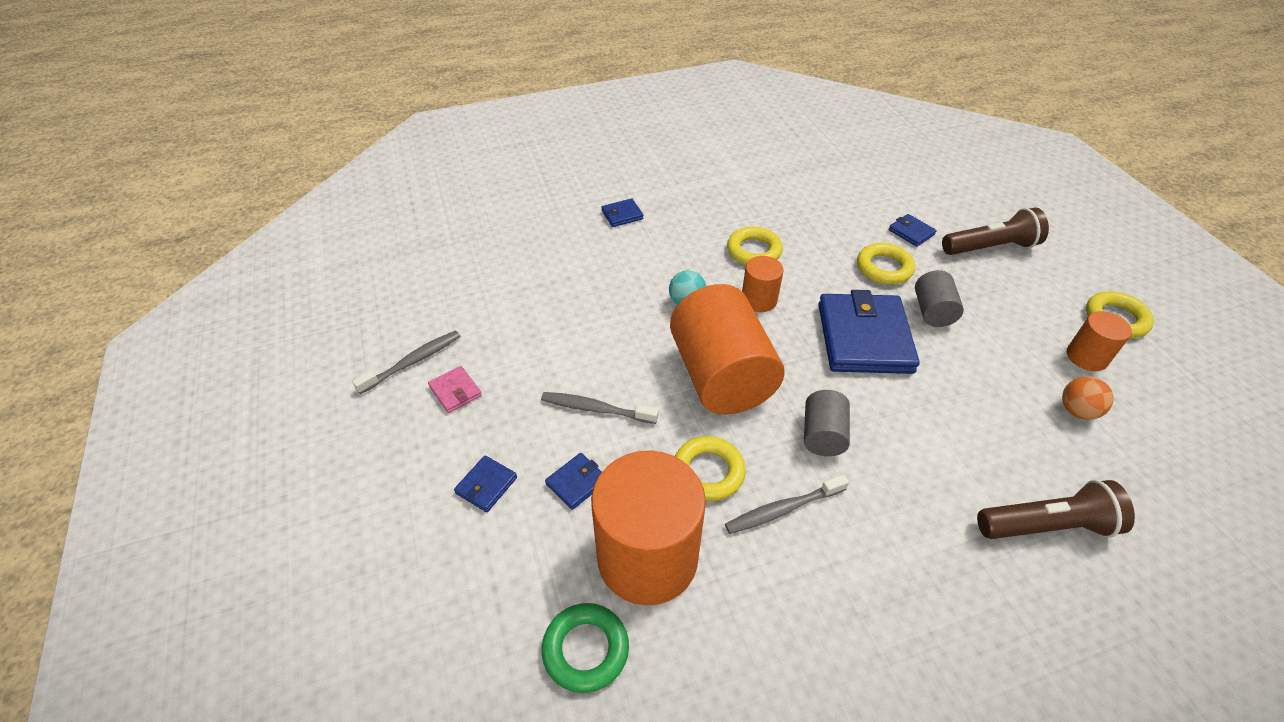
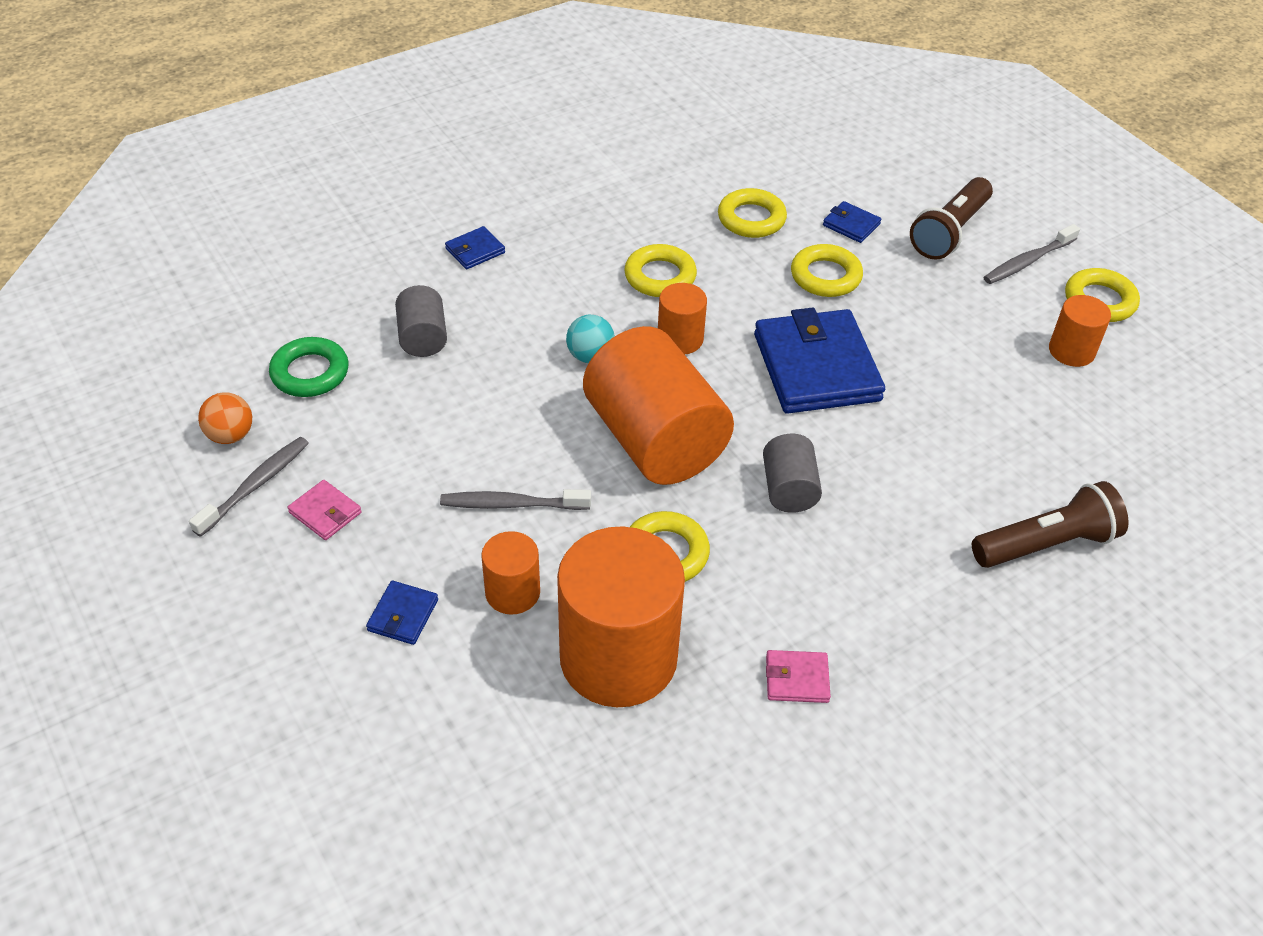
camera: 15 degrees left, 0 degrees up
(576, 482) = (512, 592): blue wallet -> orange cylinder
(586, 649) = (574, 764): green ring -> green ring (310, 373)
(783, 509) = (760, 578): grey toothbrush -> grey toothbrush (1028, 261)
(797, 610) = (797, 679): none -> pink wallet
(833, 218) = (751, 219): none -> yellow ring
(932, 311) = (891, 323): grey cylinder -> grey cylinder (423, 338)
(991, 247) = (949, 232): brown flashlight -> brown flashlight turned 150 degrees clockwise
(1077, 411) = (1066, 414): orange ball -> orange ball (230, 435)

